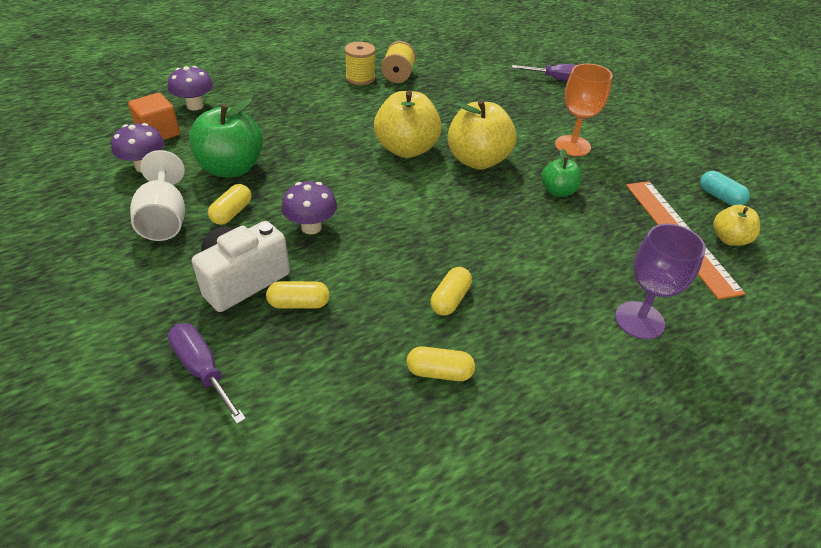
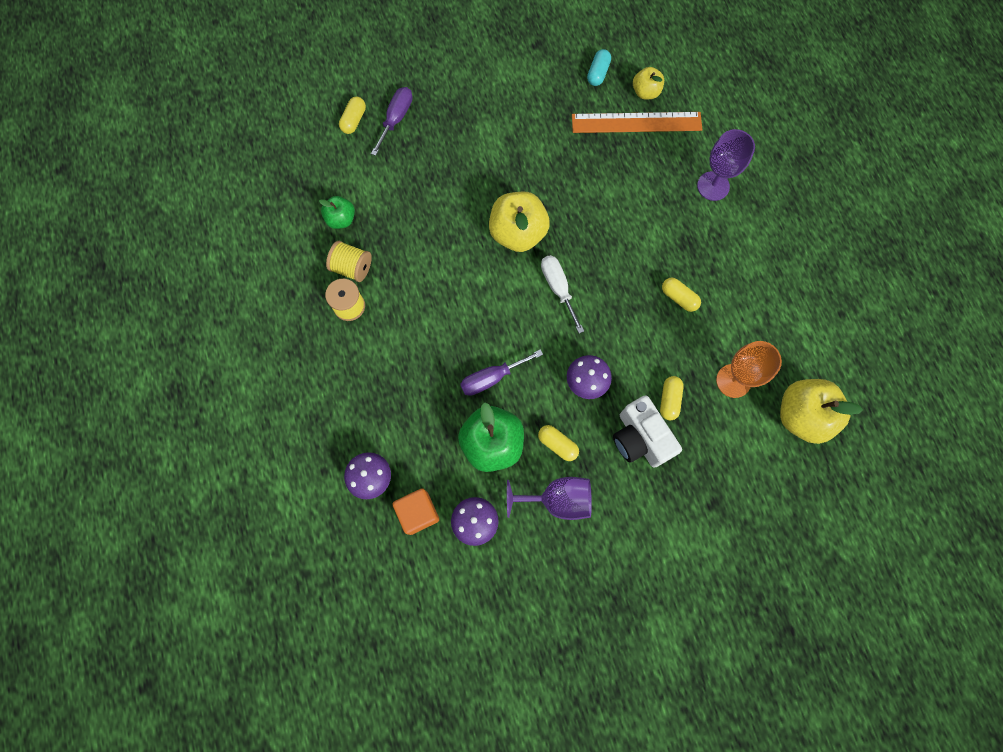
camera: 75 degrees left, 30 degrees up
(165, 219) = (557, 499): white goblet -> purple goblet
(202, 370) = (721, 467): purple screwdriver -> purple screwdriver (492, 378)
(406, 149) = (490, 288): yellow apple -> yellow apple (801, 415)
(423, 194) = (558, 288): none -> white screwdriver
(439, 372) = (740, 320): yellow capsule -> yellow capsule (354, 120)
(558, 191) = (571, 185): green apple -> green apple (341, 219)
(572, 146) = (510, 150): orange goblet -> orange goblet (733, 381)
(720, 197) = (598, 73): turquoise capsule -> turquoise capsule turned 45 degrees counterclockwise

